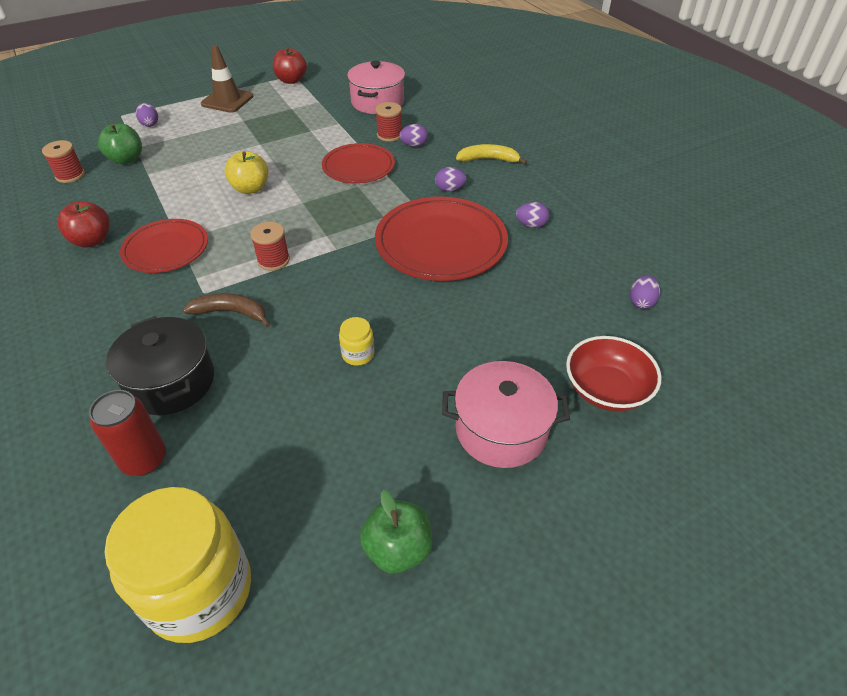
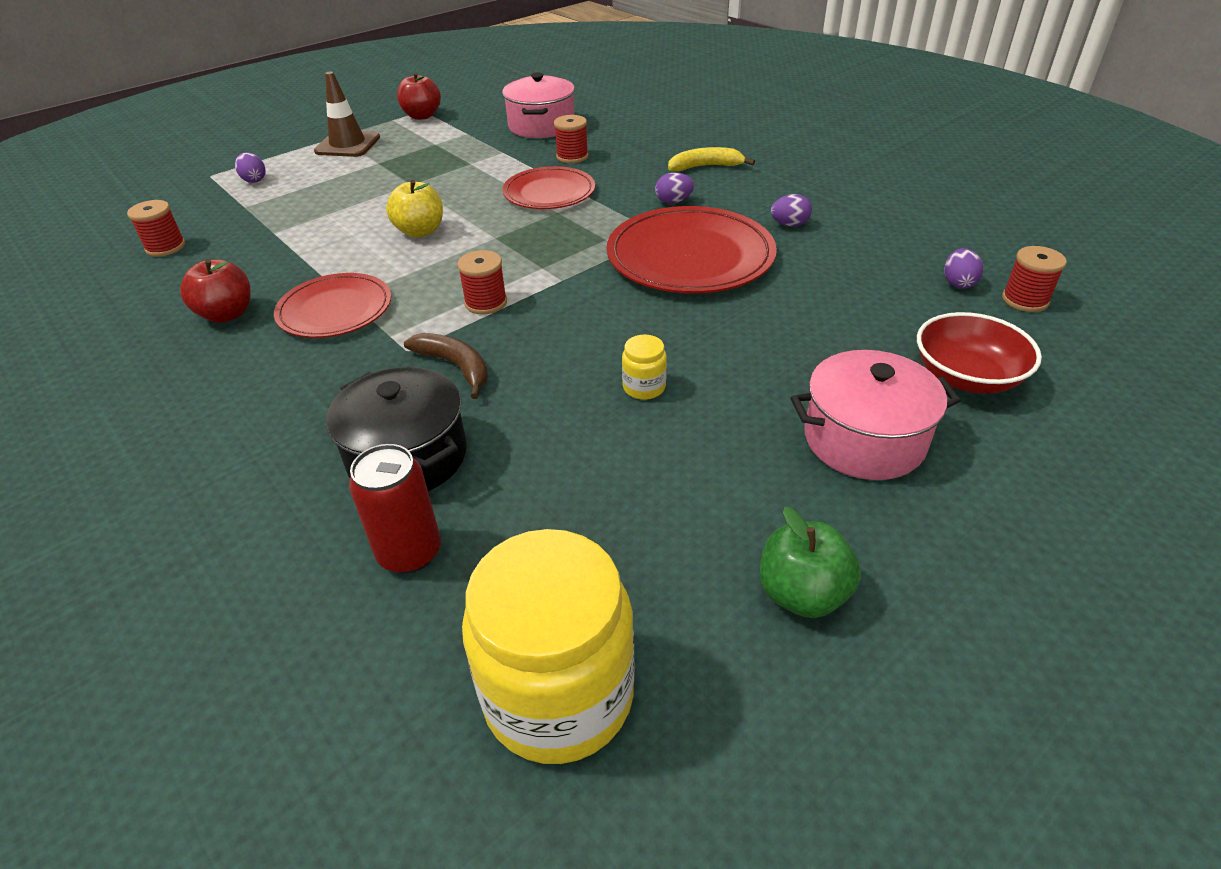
camera: 10 degrees left, 5 degrees down
(126, 159) = (238, 221): green apple -> none
(231, 312) = (455, 367): brown banana -> brown banana turned 45 degrees clockwise
(414, 145) = (607, 163): purple egg -> none
(688, 327) = (1024, 300): none -> red spool

